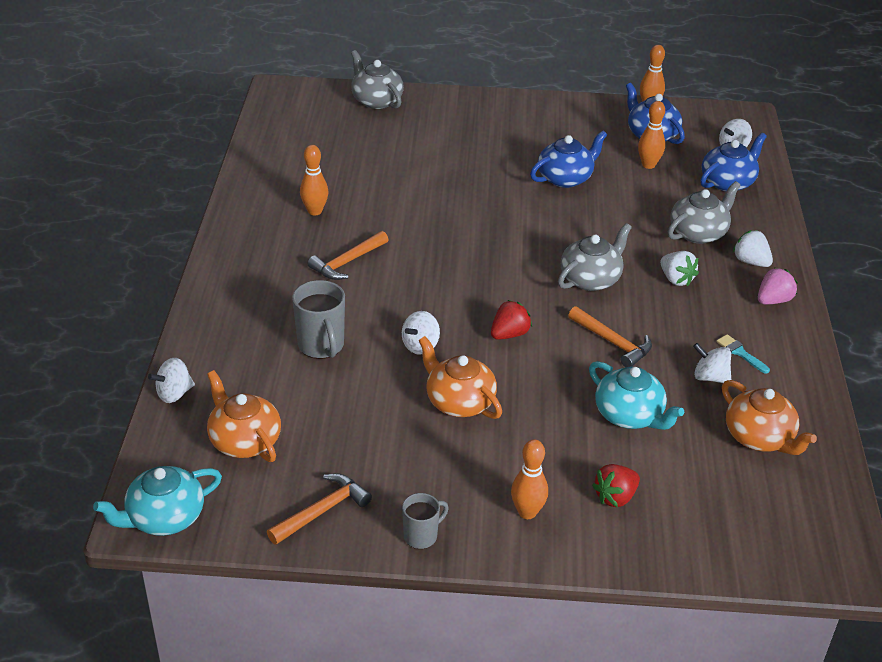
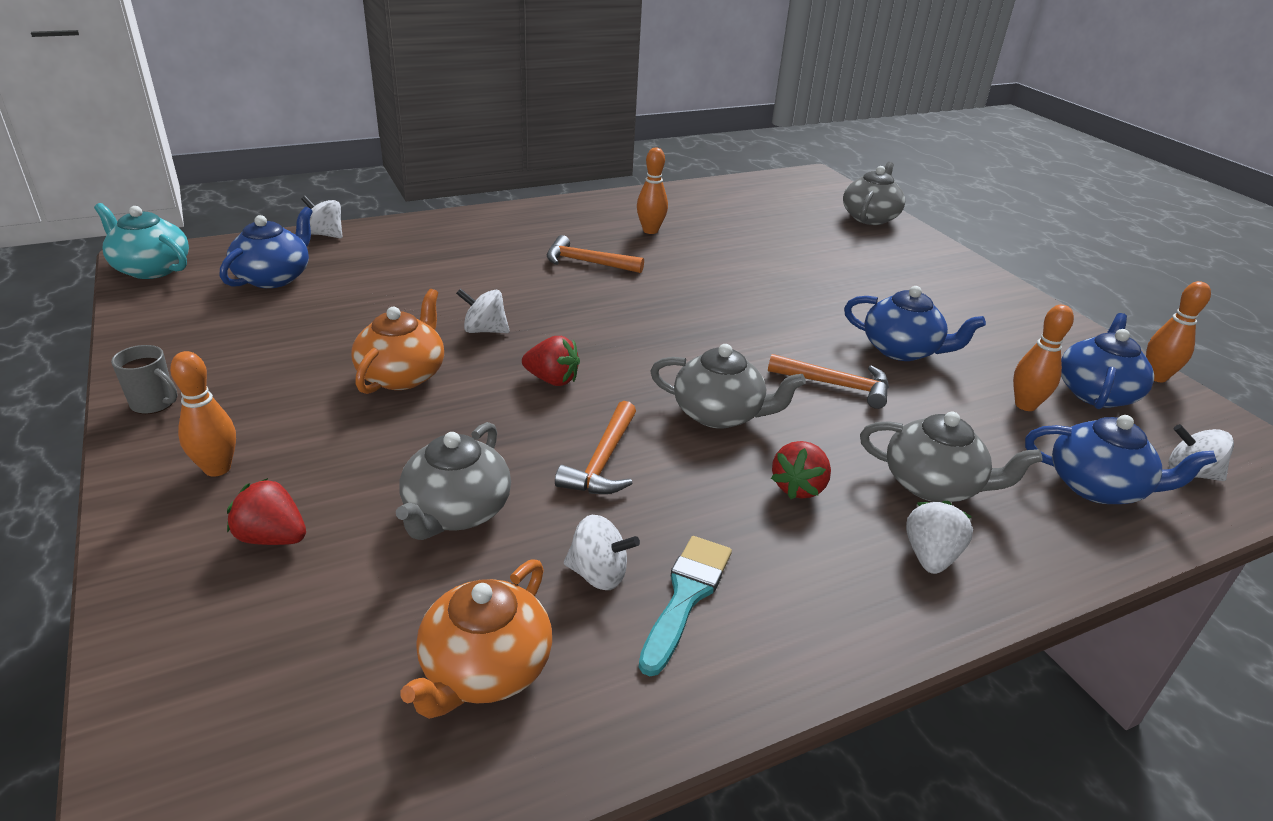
camera: 60 degrees right, 5 degrees down
(244, 441) = (274, 277): orange teapot -> blue teapot
(321, 346) = (442, 280): grey mug -> none
(322, 511) = (181, 338): orange hammer -> orange hammer (836, 385)
(629, 415) = (456, 511): turquoise teapot -> grey teapot
(676, 279) = (798, 487): white strawberry -> red strawberry
(710, 377) = (598, 574): white spinning top -> white spinning top turned 105 degrees clockwise
(740, 353) = (686, 596): turquoise brush -> turquoise brush, size x1.63
(773, 300) = (859, 606): pink strawberry -> none

